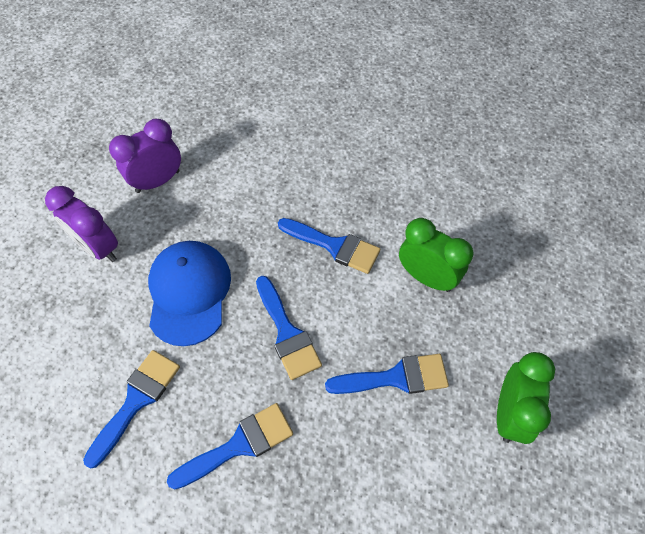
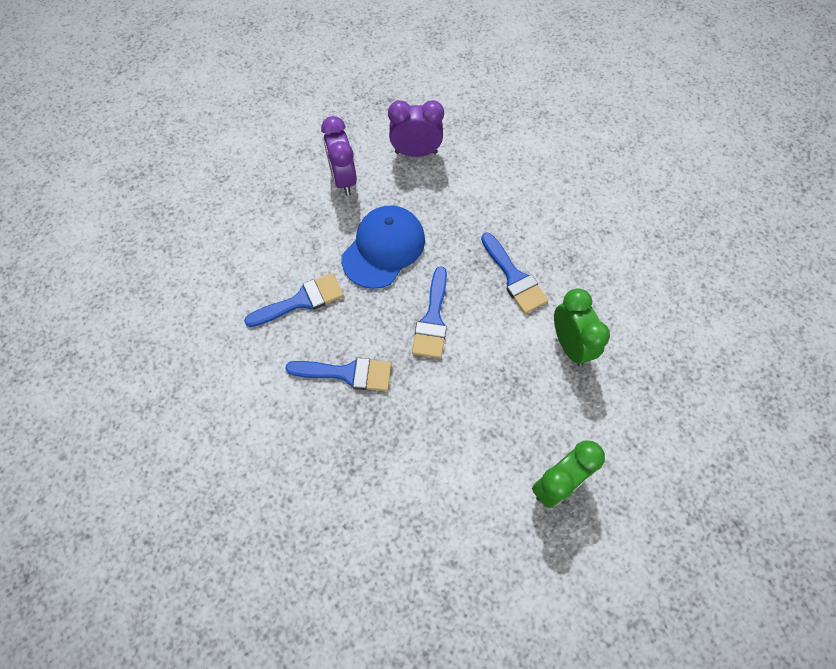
camera: 35 degrees right, 5 degrees up
(396, 377) = (489, 401): blue brush -> none

